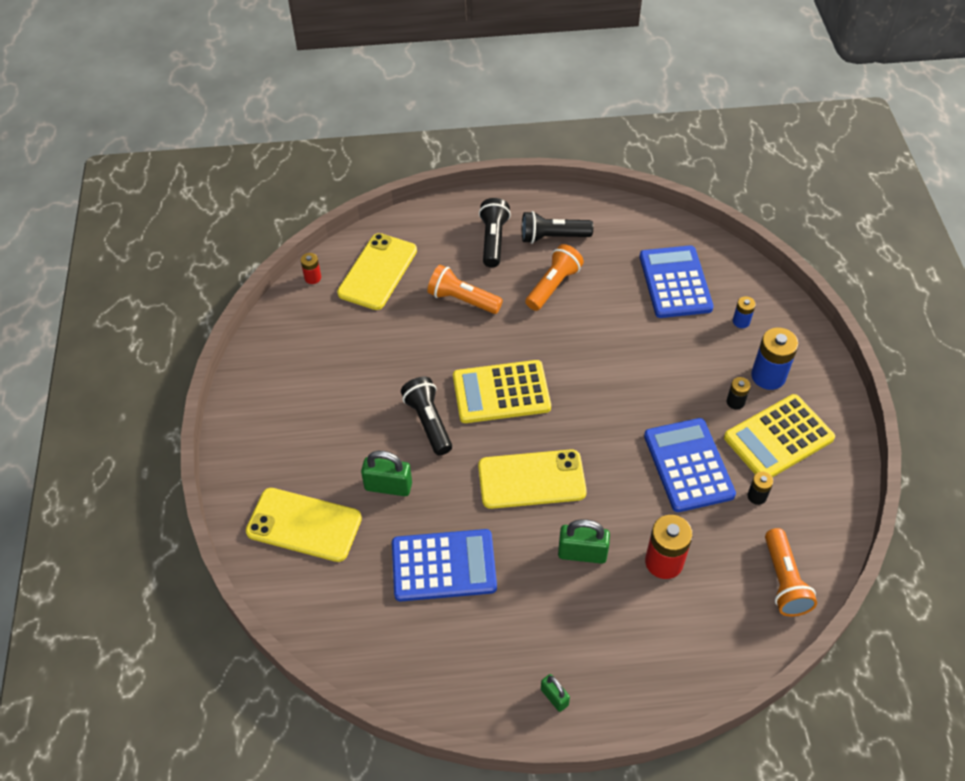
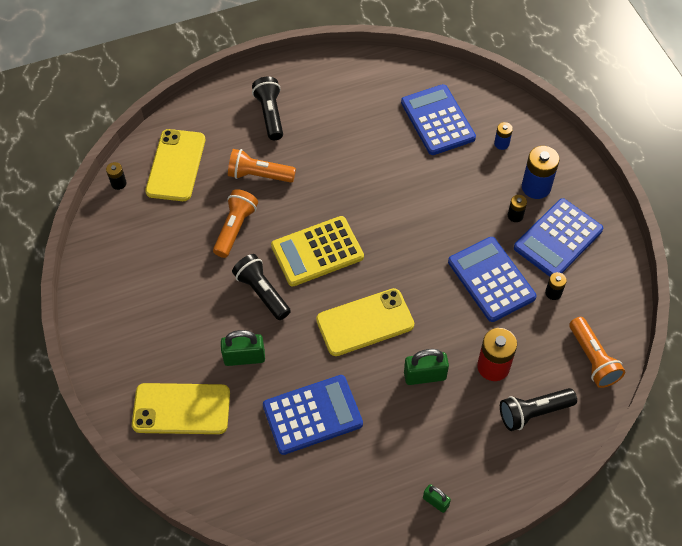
camera: 15 degrees left, 5 degrees up
(313, 278) = (118, 183): red battery -> black battery
(553, 237) = (321, 100): black flashlight -> black flashlight (533, 412)
(553, 286) = (334, 145): orange flashlight -> orange flashlight (235, 228)
(778, 438) = (558, 239): yellow calculator -> blue calculator

